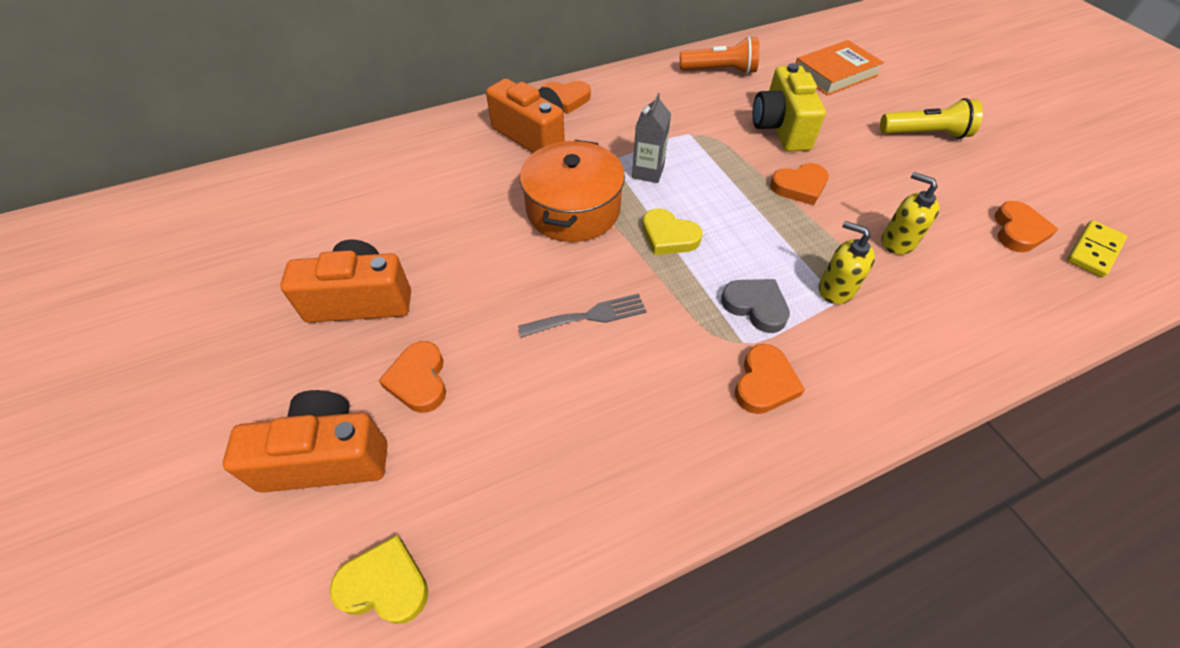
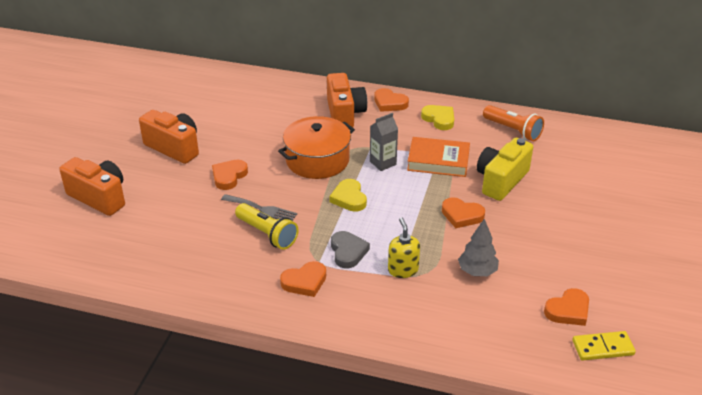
camera: 40 degrees right, 15 degrees down
(385, 584) = (75, 248): yellow heart -> yellow heart (439, 119)
(419, 380) = (161, 191): orange heart -> orange heart (229, 176)
(835, 73) = (595, 169): orange book -> orange book (438, 161)
(897, 242) = (477, 271): yellow soap dispenser -> grey tree
(925, 134) = (599, 233): yellow flashlight -> yellow flashlight (267, 234)

